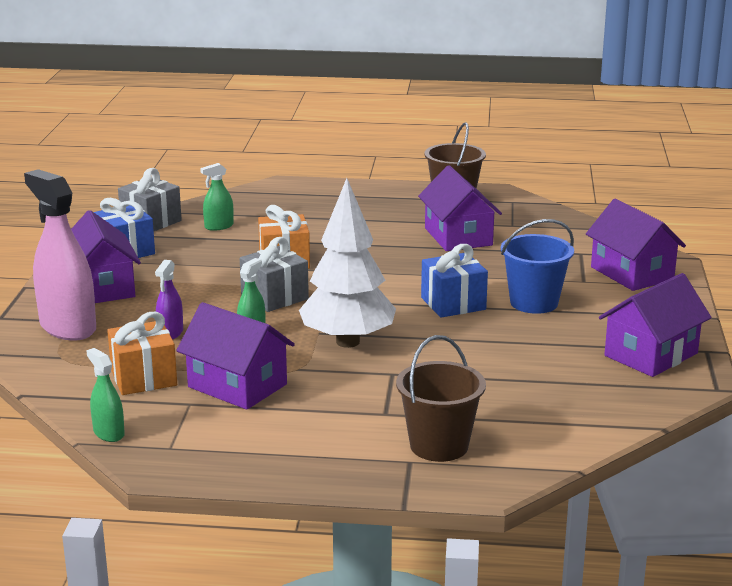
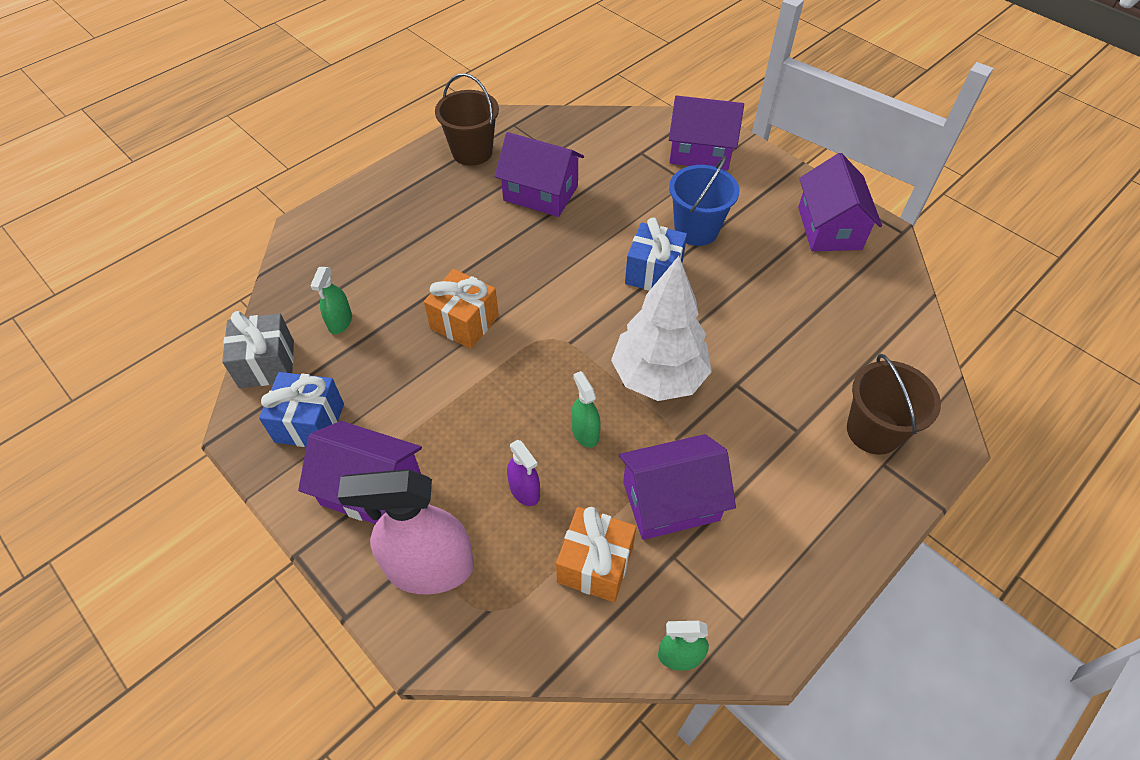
camera: 50 degrees left, 30 degrees up
(274, 297) = (529, 373): grey gift -> none

